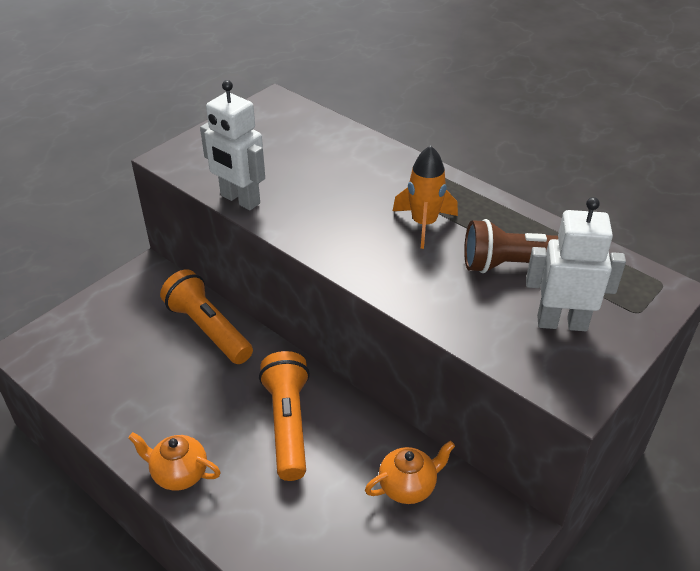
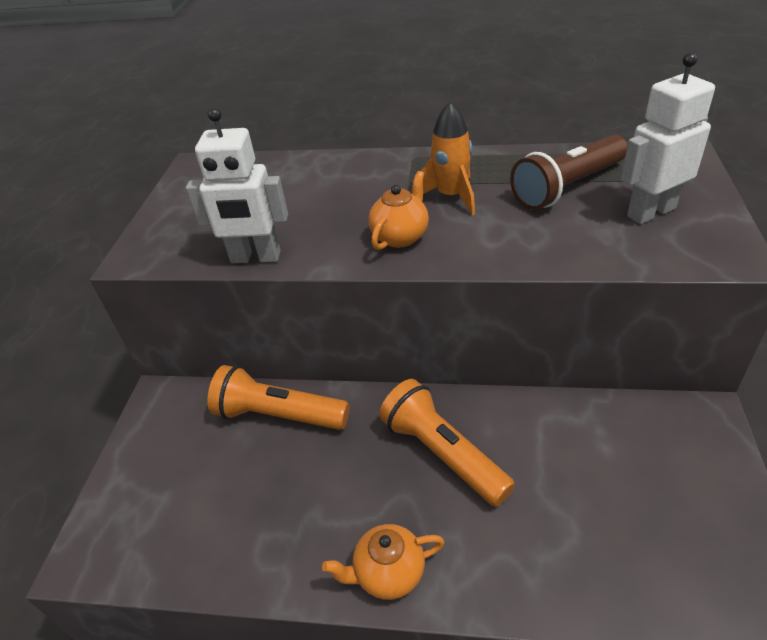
camera: 30 degrees left, 0 degrees up
(408, 486) = (599, 439): orange teapot -> orange teapot (400, 236)

